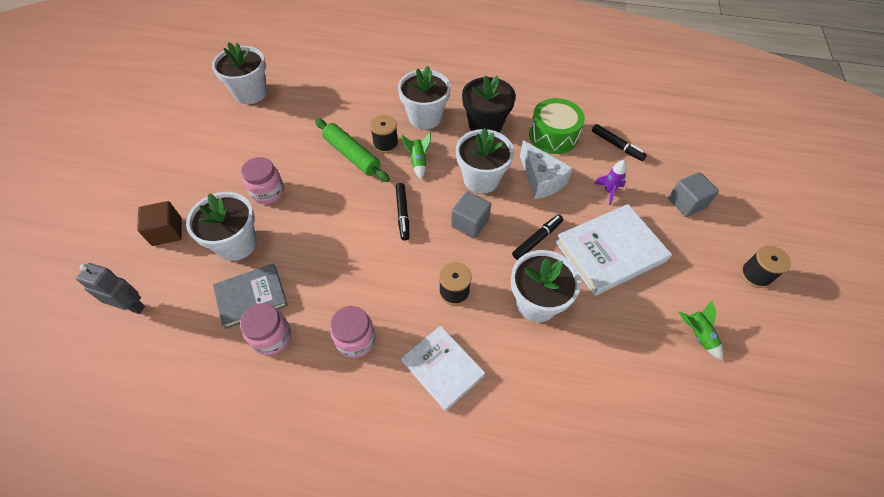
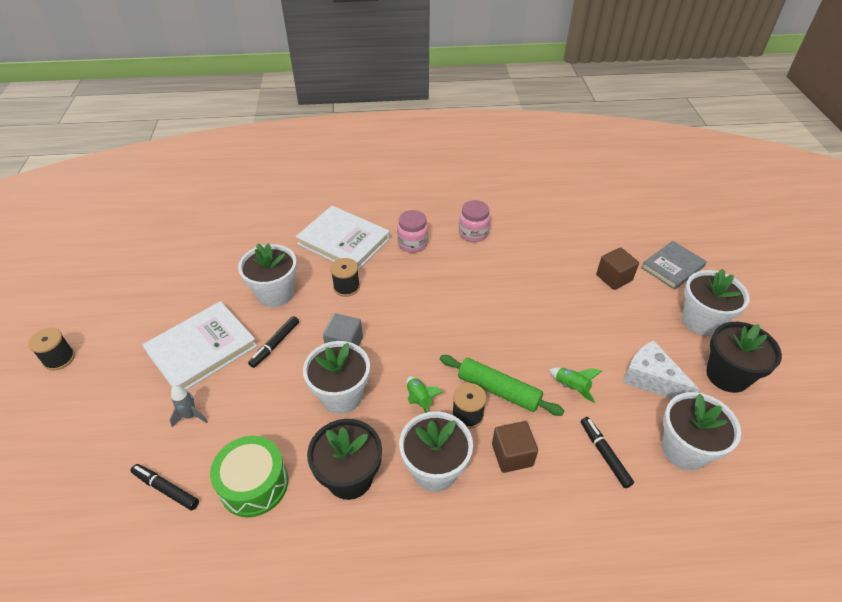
camera: 165 degrees right, 10 degrees down
(131, 306) = (587, 229): grey robot -> none
(168, 126) = (727, 375): none -> black flower pot
(236, 244) = (548, 282): white flower pot -> white flower pot (701, 321)
(251, 297) = (506, 251): grey book -> grey book (672, 267)
(268, 192) = (557, 329): pink jar -> none
(367, 114) = (512, 455): none -> brown cube
(402, 214) = (414, 339): black marker -> black marker (604, 454)
(442, 368) = (344, 241): white book -> white book, size x1.51
(541, 179) = (271, 412): white cheese -> white cheese (651, 379)
(609, 191) = (190, 416): purple rocket -> grey rocket
(686, 203) = (99, 422): grey cube -> none
(697, 335) = (139, 299): green rocket -> green rocket (571, 387)

